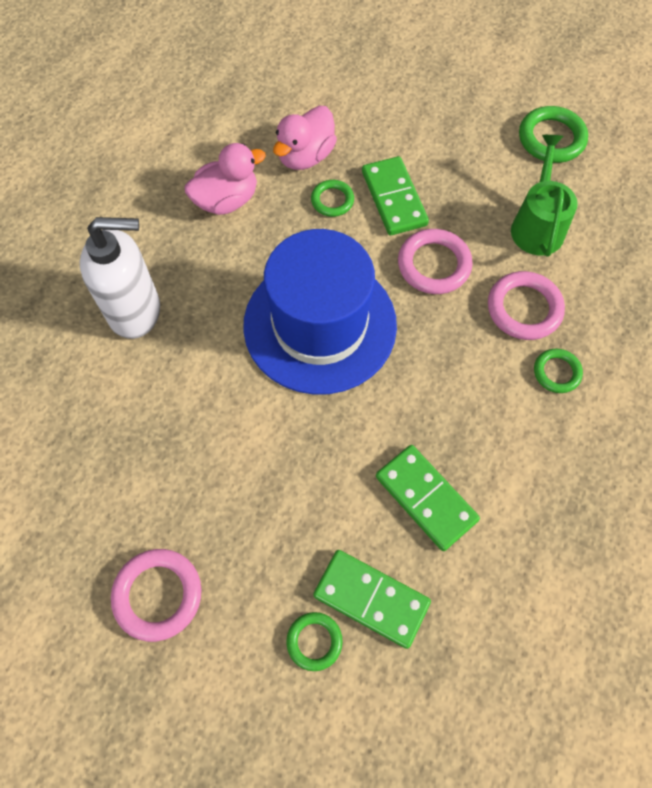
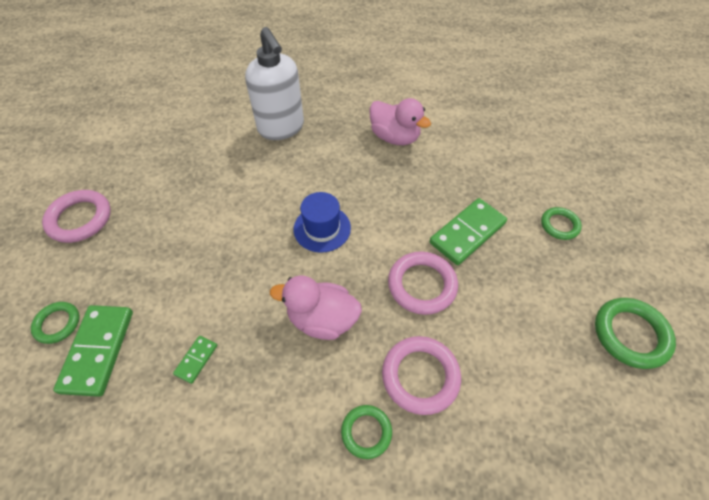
camera: 65 degrees right, 10 degrees down
(305, 156) = (464, 164): pink duck -> pink duck (322, 319)
(320, 325) = (322, 228): blue hat -> blue hat, size x0.45
(332, 200) = (437, 195): green ring -> green ring (559, 225)
(426, 498) = (196, 360): green domino -> green domino, size x0.49
(537, 225) = (520, 356): green watering can -> none

